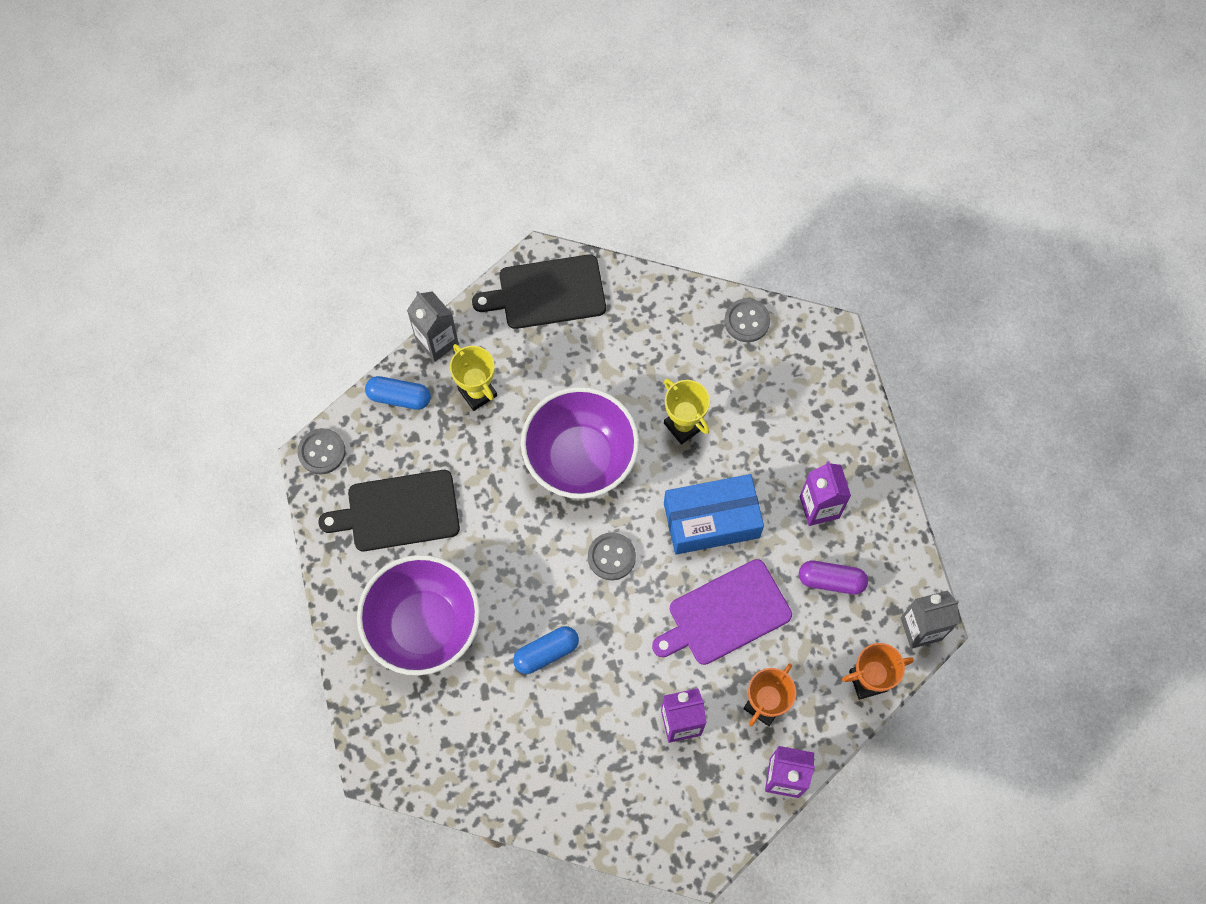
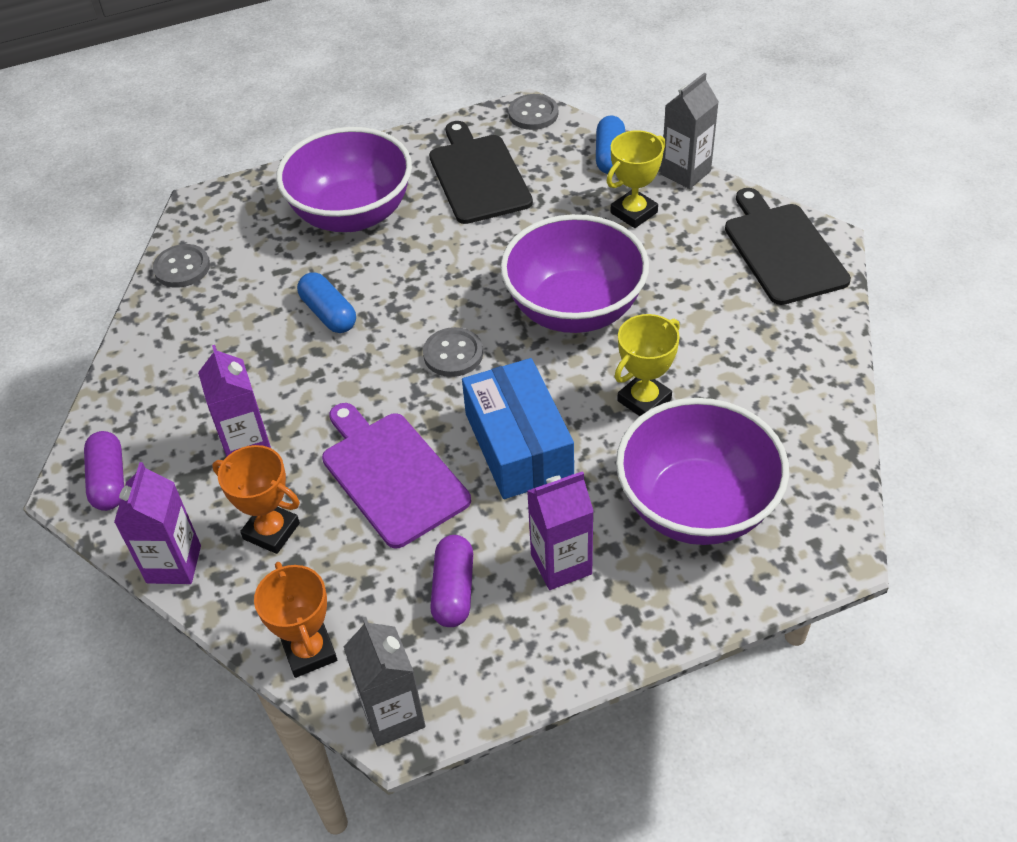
camera: 85 degrees right, 20 degrees down
(698, 832) = (109, 480): none -> purple capsule
(746, 321) = (820, 448): grey button -> grey button (182, 268)
(783, 411) = (696, 506): none -> purple bowl

